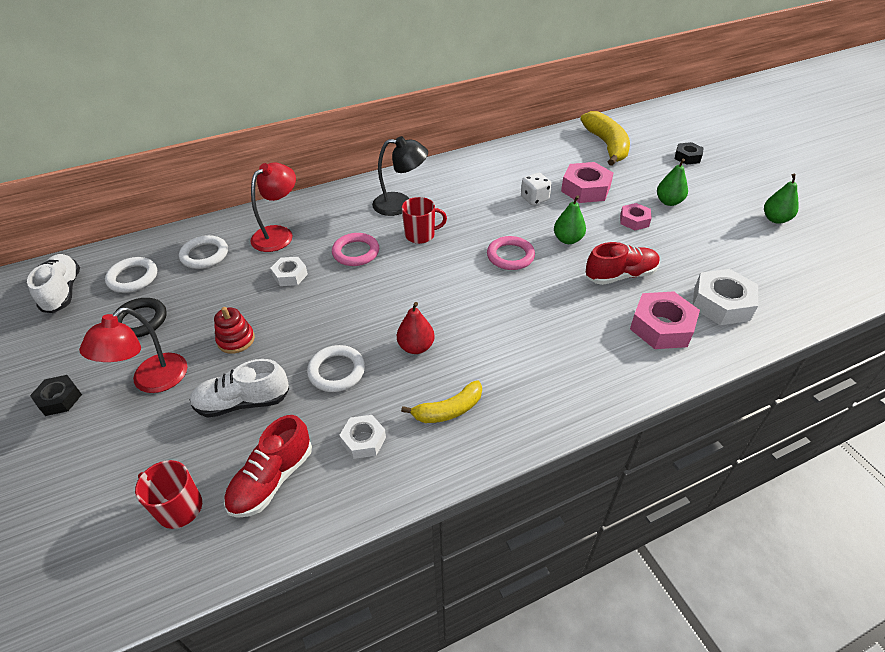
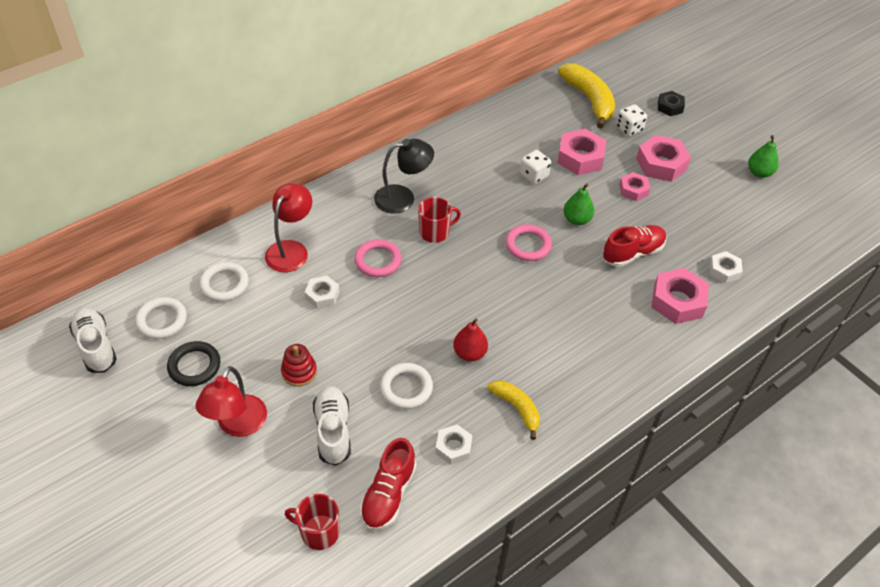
camera: 15 degrees left, 5 degrees up
(59, 399) = (157, 456): black nut -> none
(243, 402) = (333, 431): white shoe -> white shoe turned 105 degrees clockwise
(448, 410) = (517, 408): yellow banana -> yellow banana turned 90 degrees counterclockwise
(641, 171) = (629, 129): none -> white dice
(668, 202) = (661, 164): green pear -> pink nut
(721, 303) = (724, 270): white nut -> white nut, size x0.59

